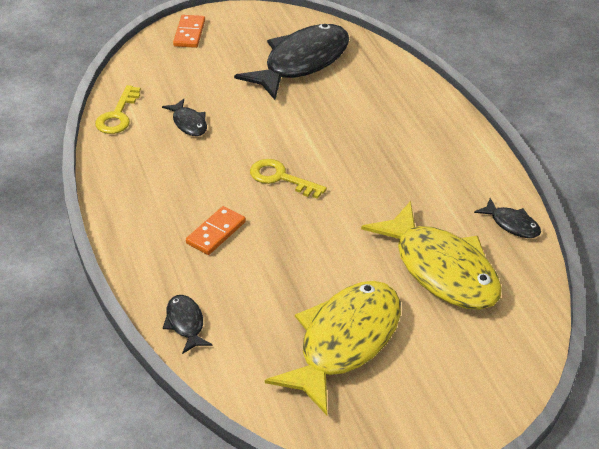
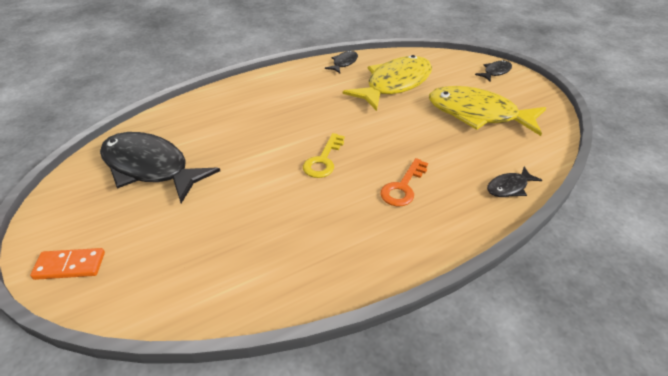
camera: 100 degrees left, 0 degrees up
(118, 115) = (240, 300): yellow key -> none
(189, 123) = (251, 233): black fish -> black fish (495, 72)
(216, 233) = (403, 187): orange domino -> orange key

